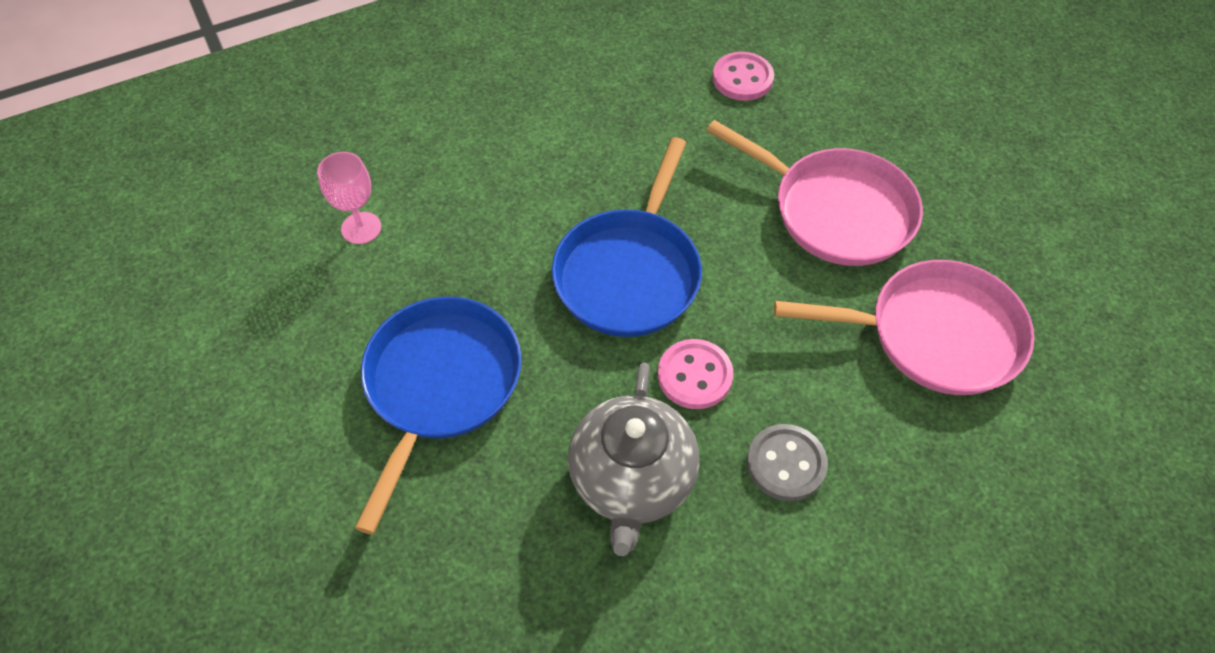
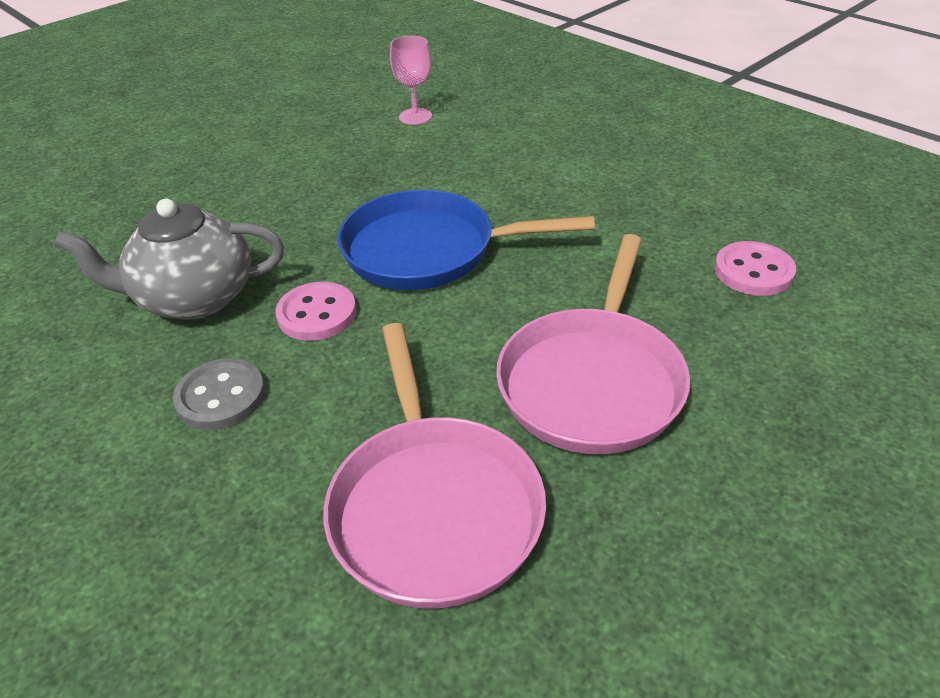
camera: 75 degrees right, 15 degrees down
(440, 385) = (274, 184): blue pan -> none

